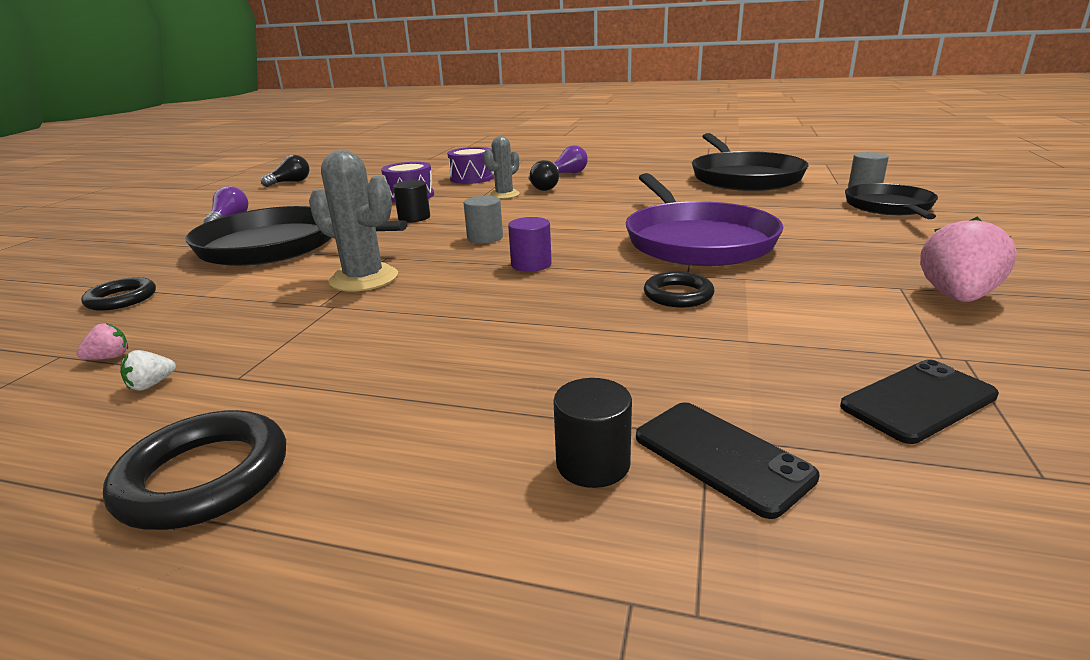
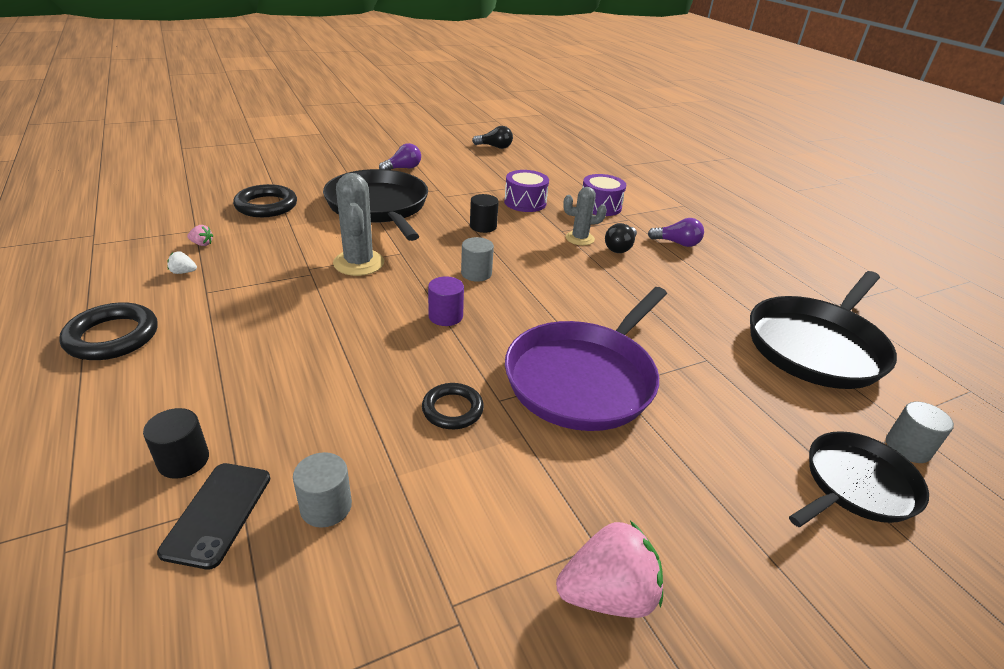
camera: 45 degrees right, 10 degrees up
(121, 299) = (266, 206): black ring -> black ring, size x1.50
(765, 386) = (326, 507): none -> grey cylinder
(918, 401) = (355, 603): black phone -> none

